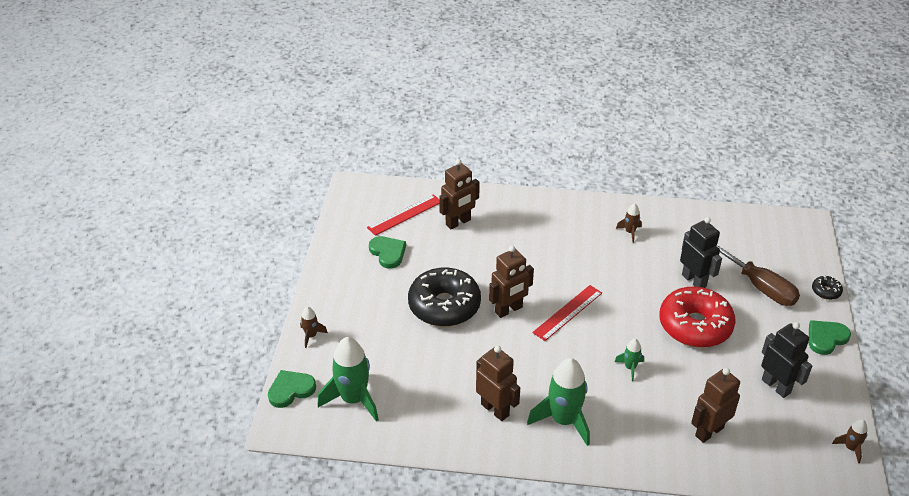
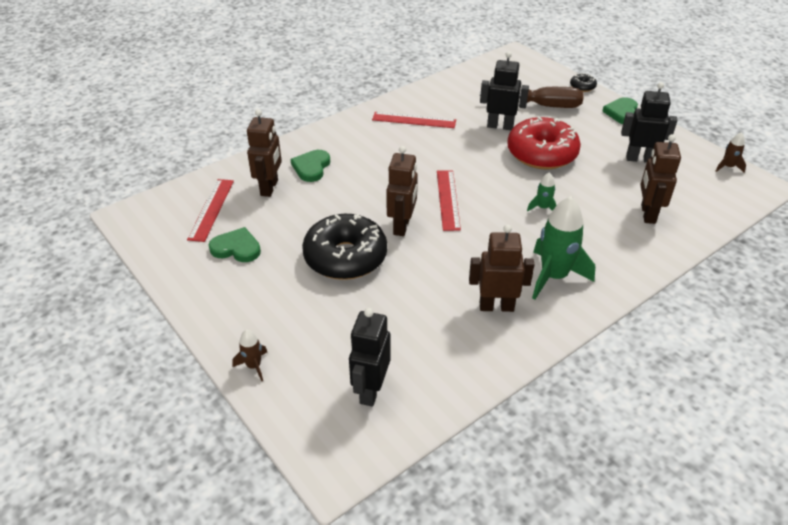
camera: 45 degrees left, 0 degrees up
(291, 390) = (298, 430): green heart -> green heart (311, 167)
(353, 399) = (370, 390): green rocket -> black robot
(630, 232) = (414, 120): brown rocket -> red ruler

